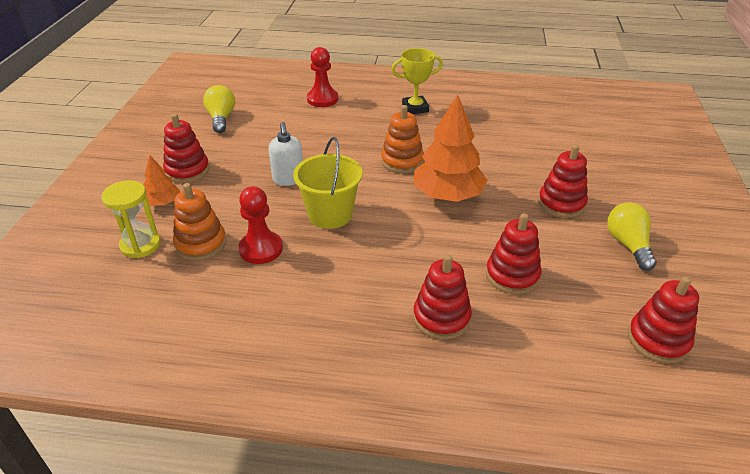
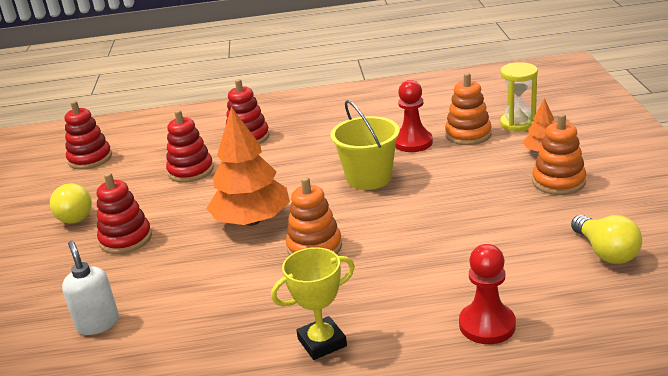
camera: 170 degrees right, 10 degrees down
(187, 170) = (558, 182): red stacking toy -> orange stacking toy
(288, 179) = (437, 198): white soap dispenser -> white soap dispenser (98, 323)

